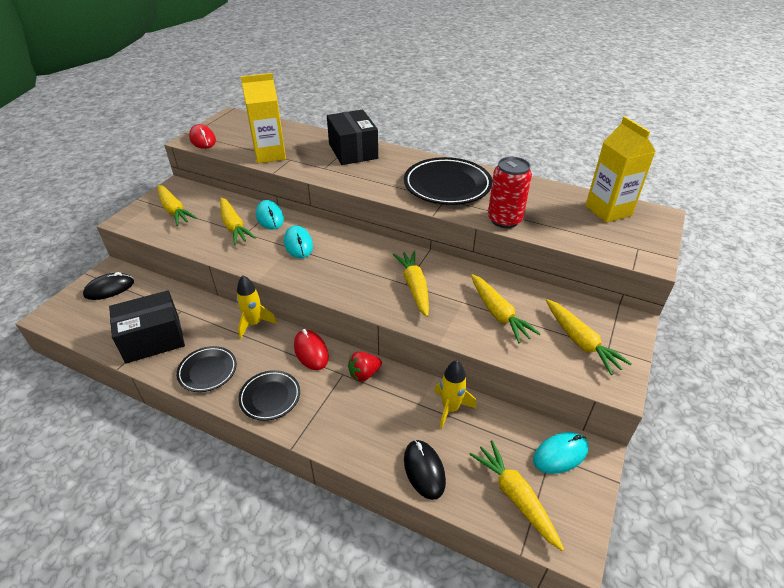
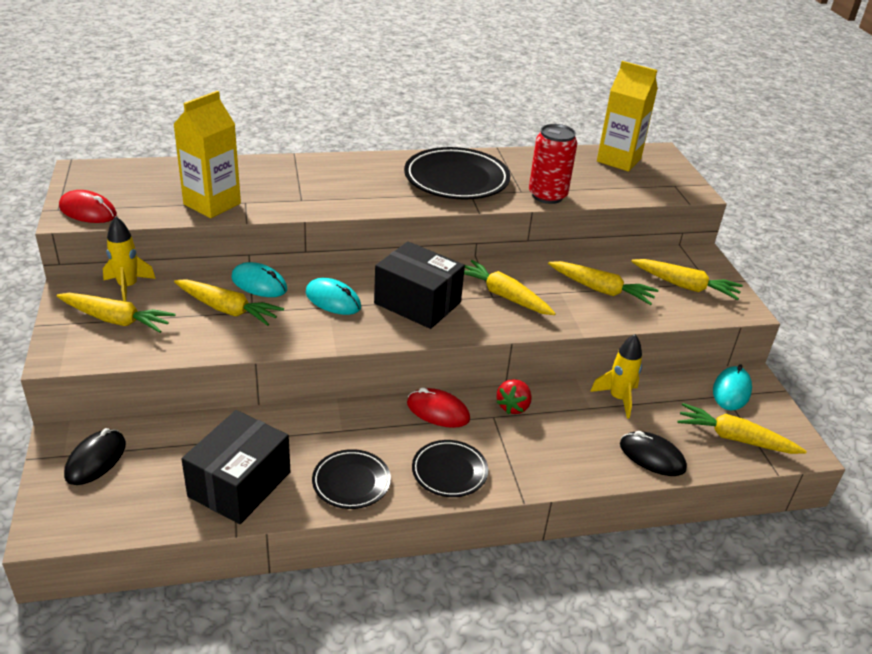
camera: 40 degrees left, 5 degrees down
(254, 323) = (343, 413): yellow rocket -> yellow rocket (128, 287)
(353, 151) = (309, 172): black box -> black box (417, 303)

